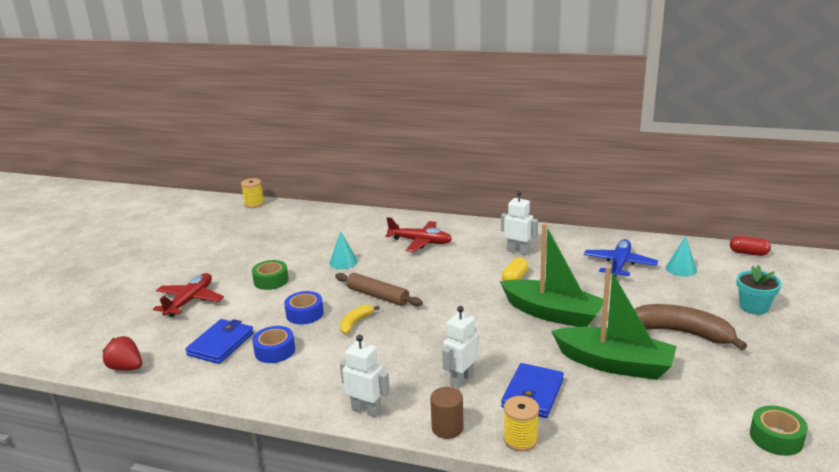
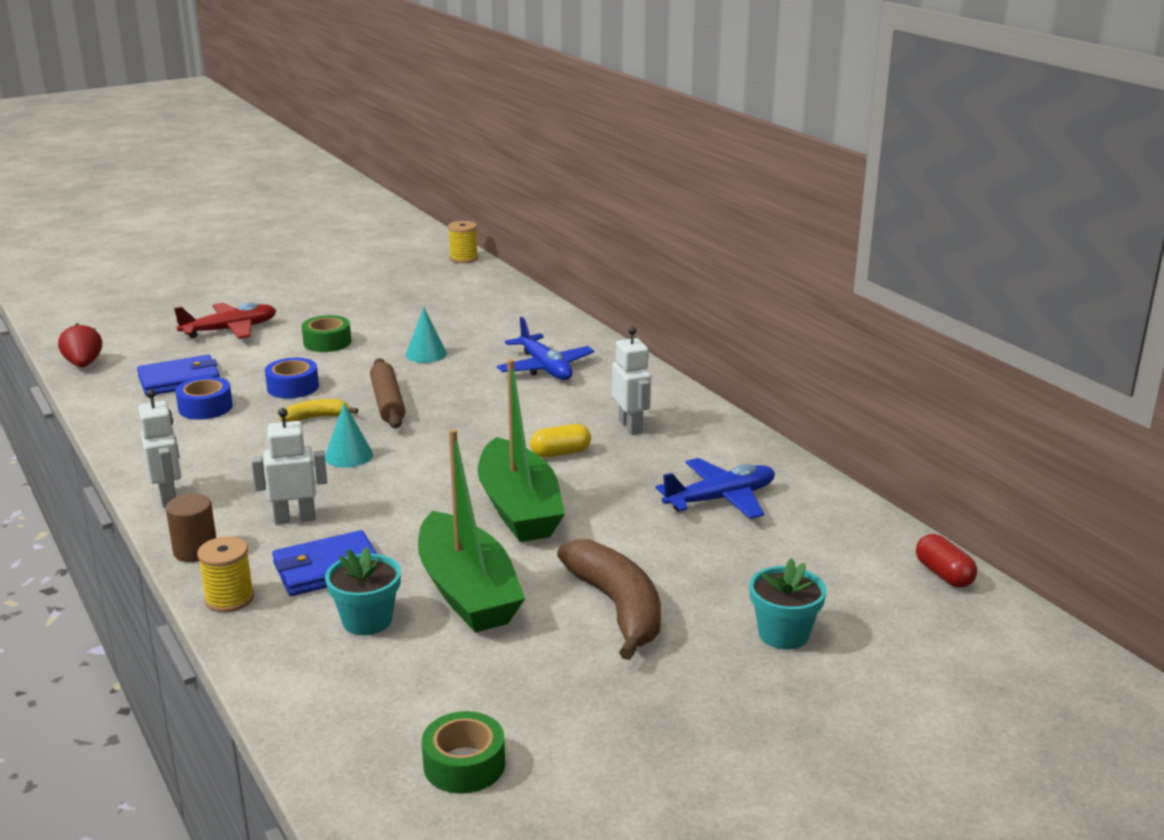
camera: 40 degrees right, 0 degrees up
(420, 242) = (545, 368): red plane -> blue plane
(604, 405) = (367, 620): none -> turquoise flower pot
(681, 269) = (793, 543): turquoise cone -> turquoise cone (348, 456)

